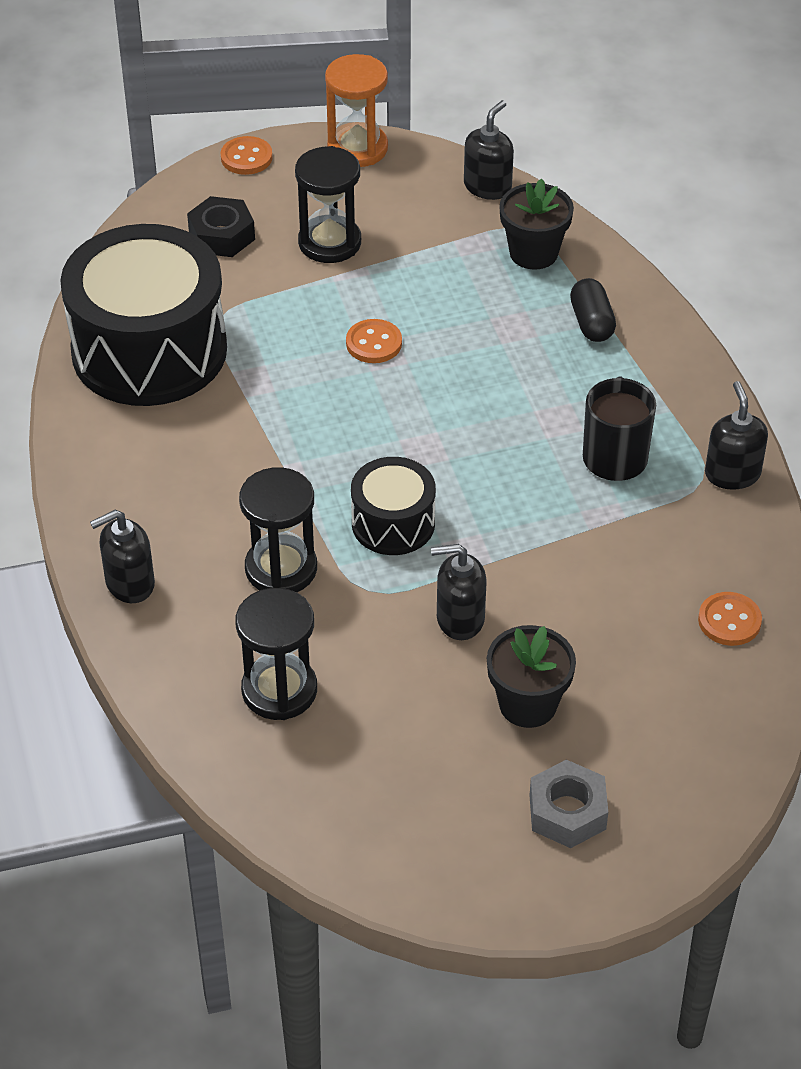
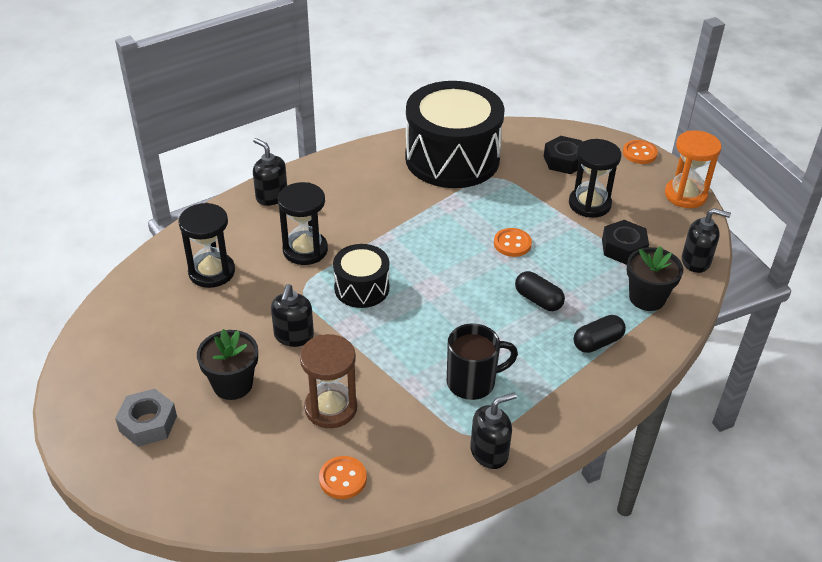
camera: 70 degrees right, 5 degrees down
(433, 241) = (623, 248): none -> black nut
(459, 619) = (294, 336): black soap dispenser -> black soap dispenser turned 150 degrees counterclockwise
(494, 352) = (538, 300): none -> black capsule
(608, 607) = (331, 408): none -> brown hourglass

